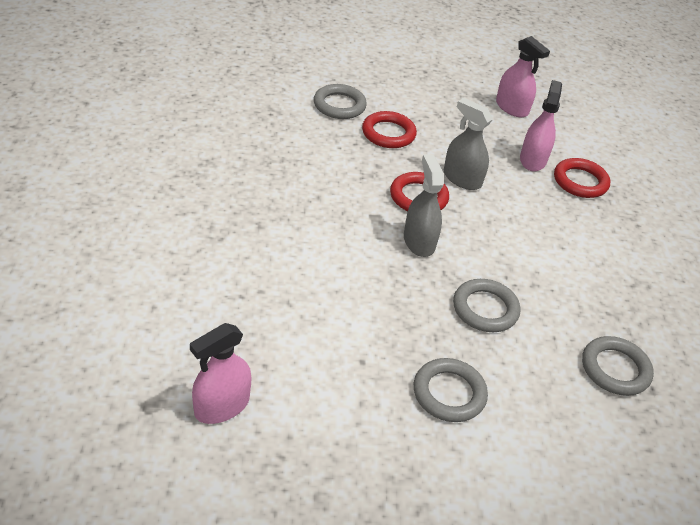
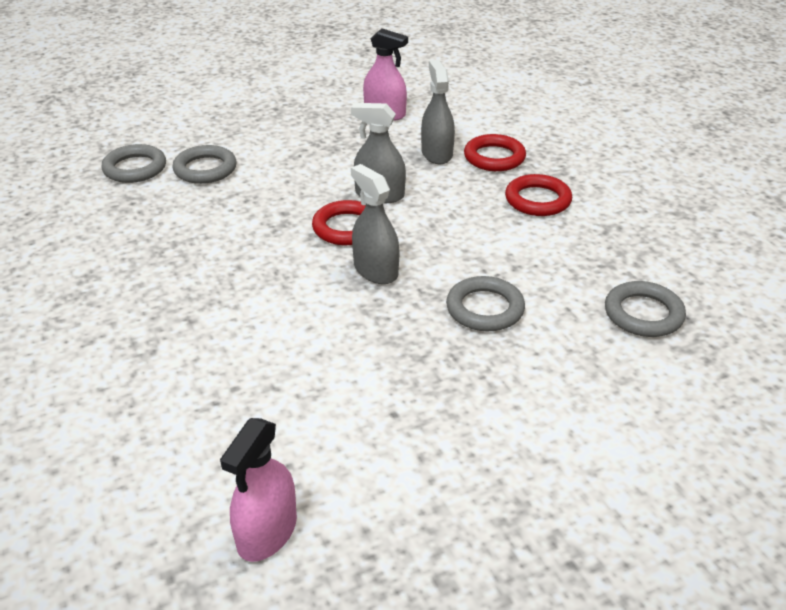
camera: 20 degrees left, 5 degrees down
(388, 133) = (275, 178): red ring -> red ring (537, 200)
(449, 393) = (505, 406): grey ring -> grey ring (135, 168)
(532, 160) = (436, 153): pink spray bottle -> grey spray bottle

